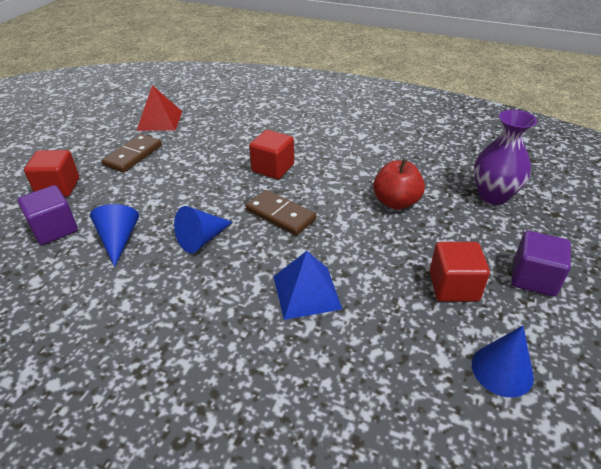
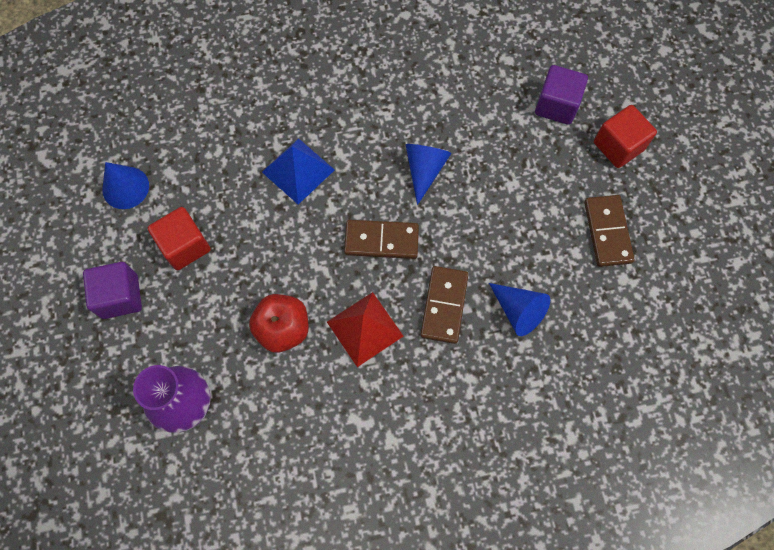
camera: 145 degrees right, 30 degrees up
(118, 240) = (491, 127): blue cone -> blue cone (518, 311)
(160, 120) = (654, 311): red pyramid -> red pyramid (364, 329)
(273, 168) = (444, 305): red cube -> brown domino

